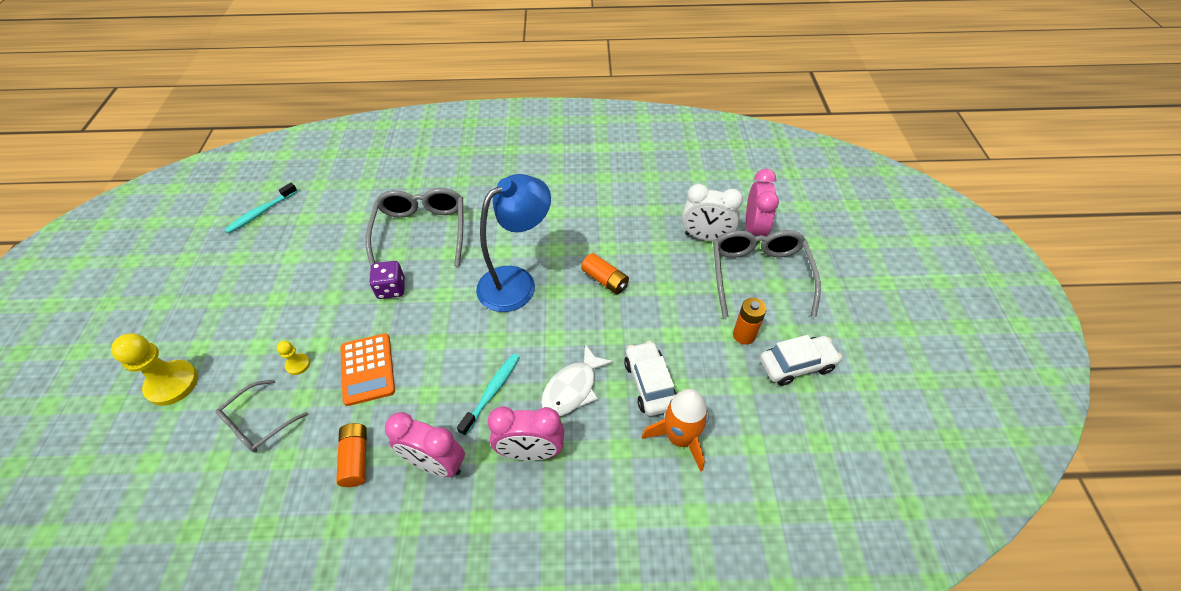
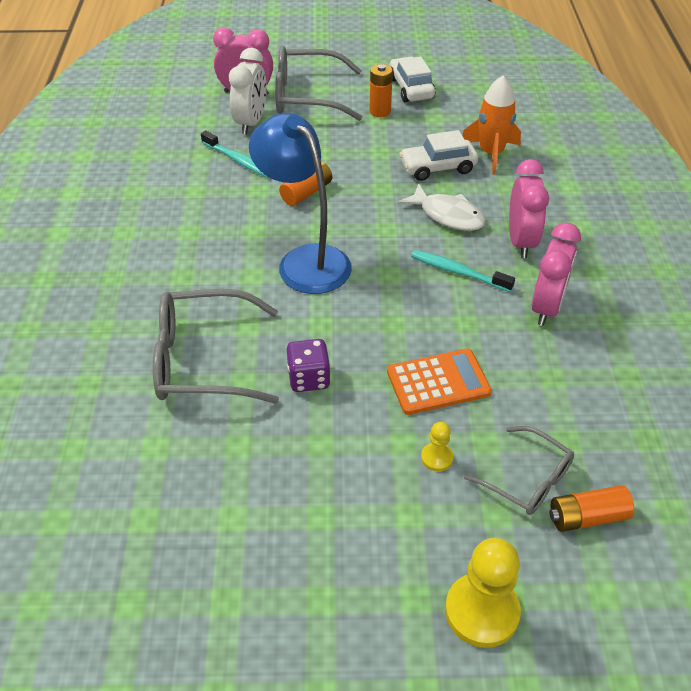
camera: 90 degrees left, 5 degrees down
(261, 212) = (113, 597): turquoise toothbrush -> turquoise toothbrush (238, 160)
(356, 459) = (554, 373): orange battery -> orange battery (587, 517)

